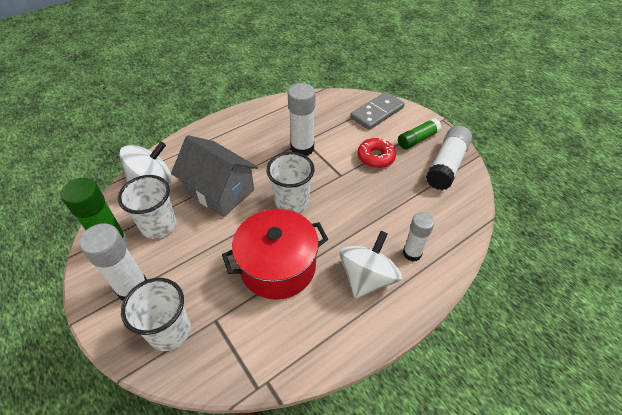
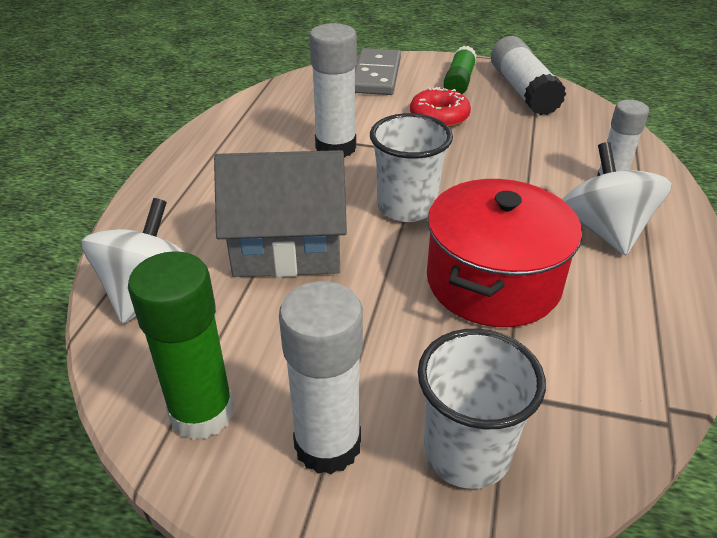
camera: 40 degrees left, 10 degrees down
(159, 225) = (250, 341): white cup -> none

